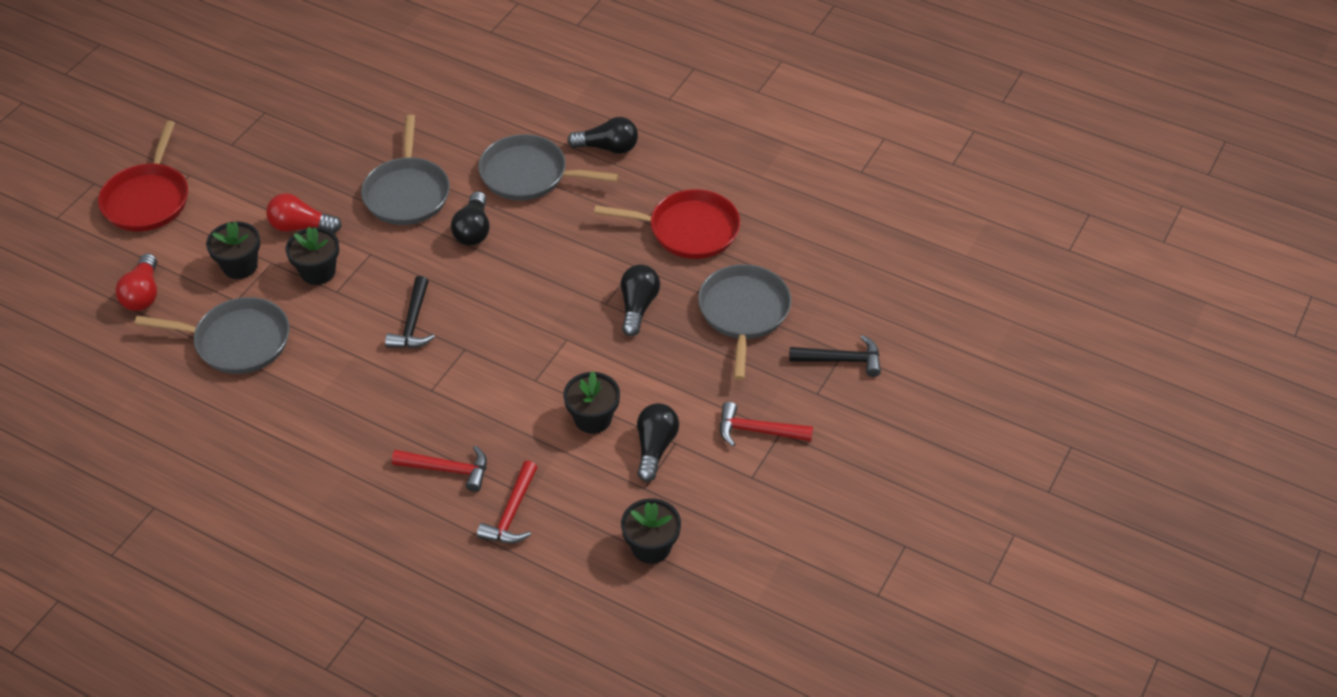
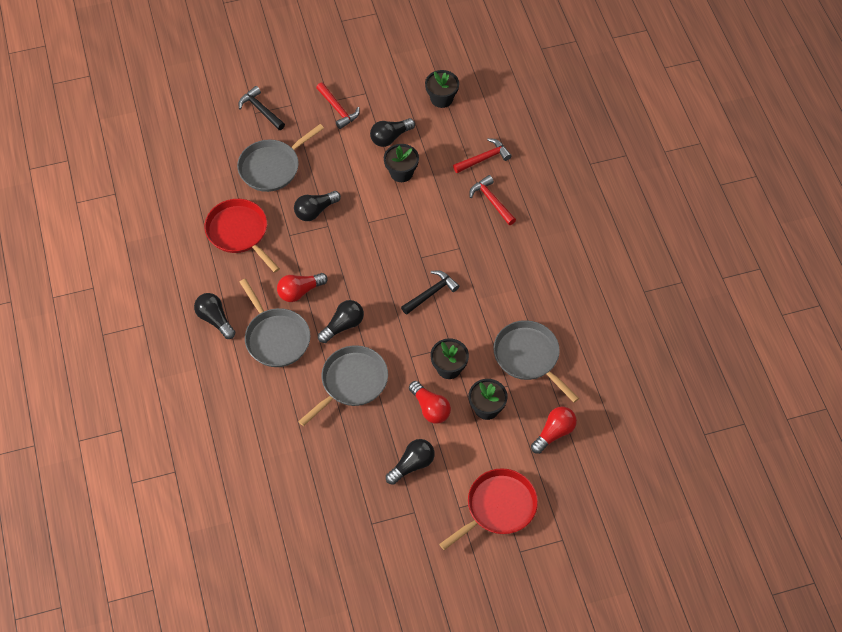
camera: 135 degrees left, 10 degrees up
(271, 174) = (412, 465): none -> black light bulb
(556, 226) = (299, 291): none -> red light bulb

